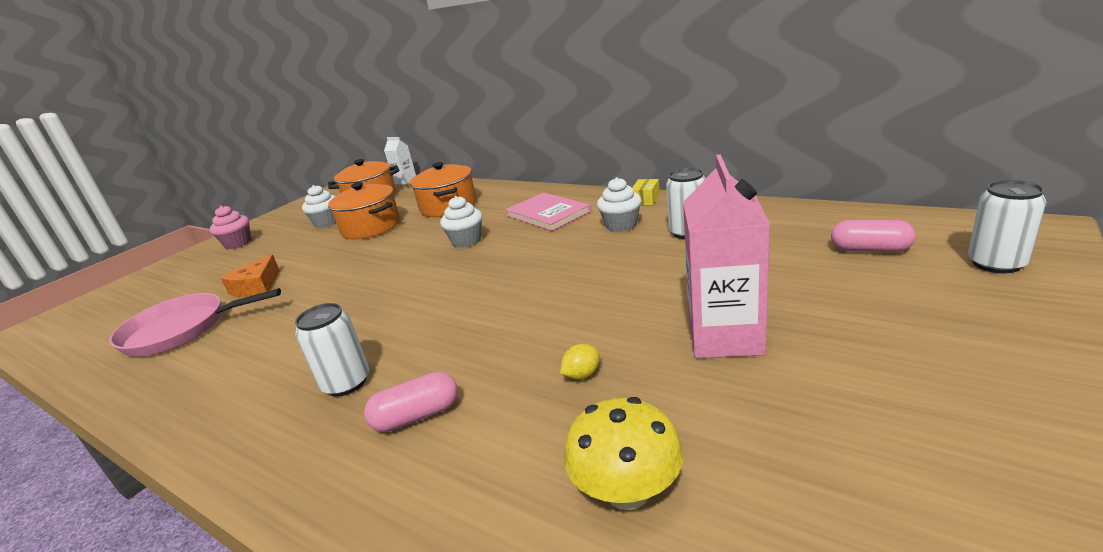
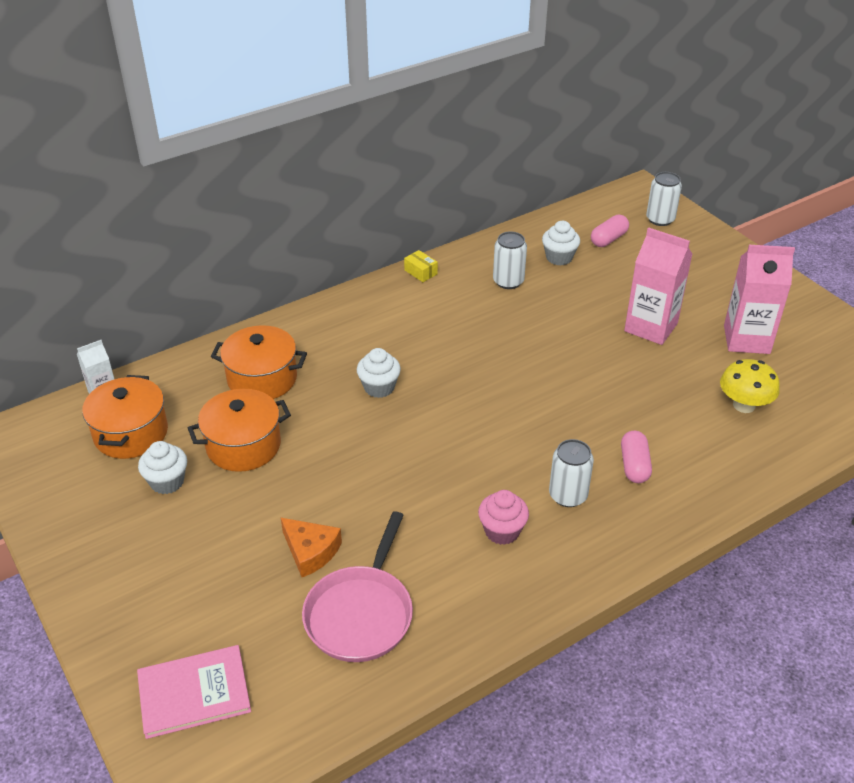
camera: 70 degrees left, 15 degrees up
(238, 243) = (123, 575): pink cupcake -> pink cupcake (502, 531)
(548, 214) = (379, 327): pink book -> pink book (194, 693)
(582, 375) = (644, 389): yellow lemon -> none
(621, 225) = (457, 302): white cupcake -> white cupcake (559, 257)
(820, 440) = (746, 339): none -> pink carton

